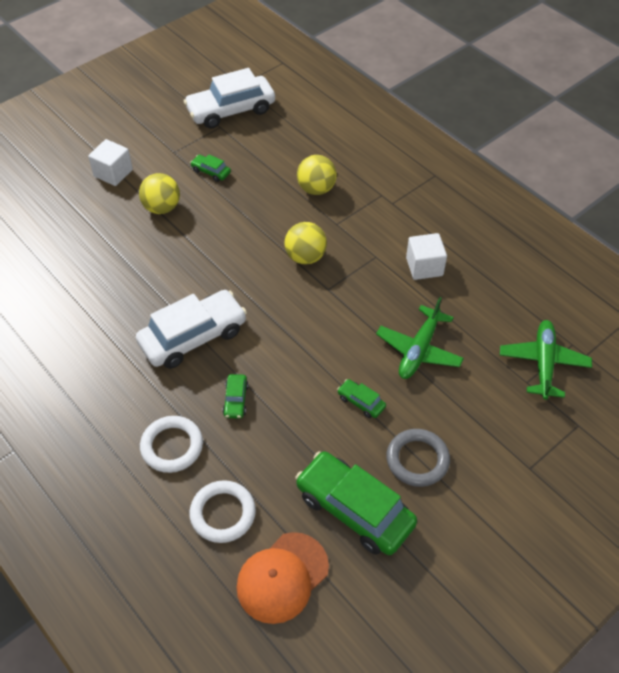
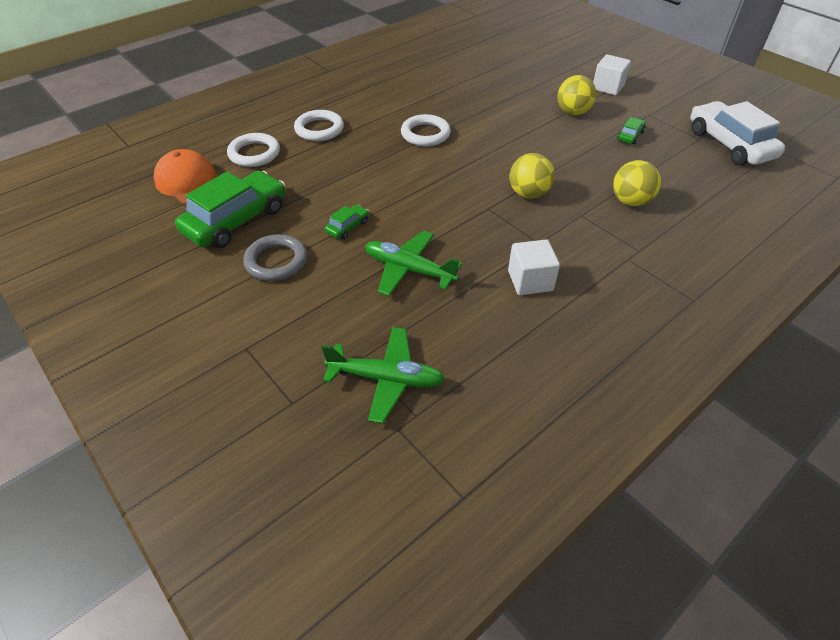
camera: 90 degrees right, 5 degrees down
(193, 337) = (425, 134): white car -> white ring
(235, 400) = (358, 157): green car -> none

